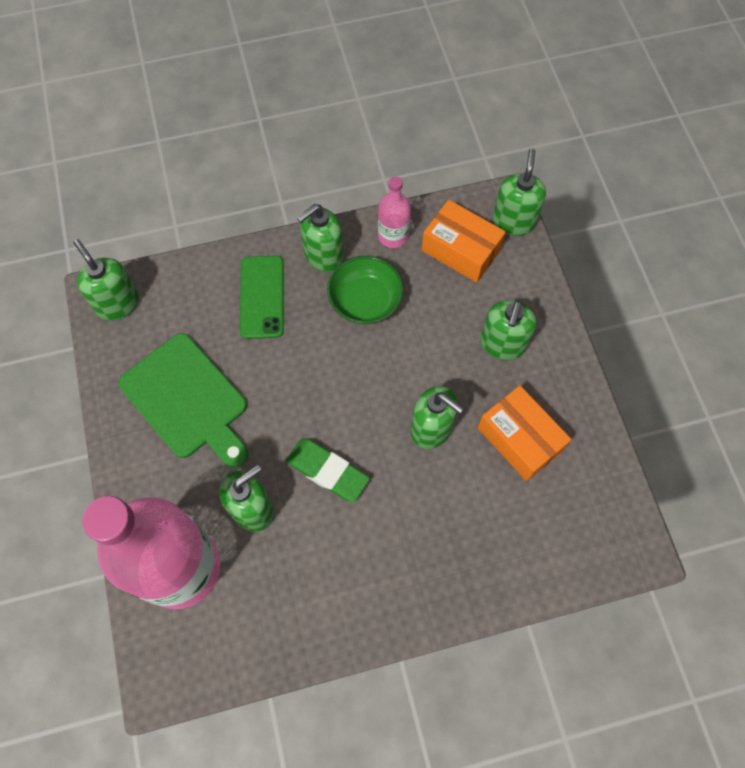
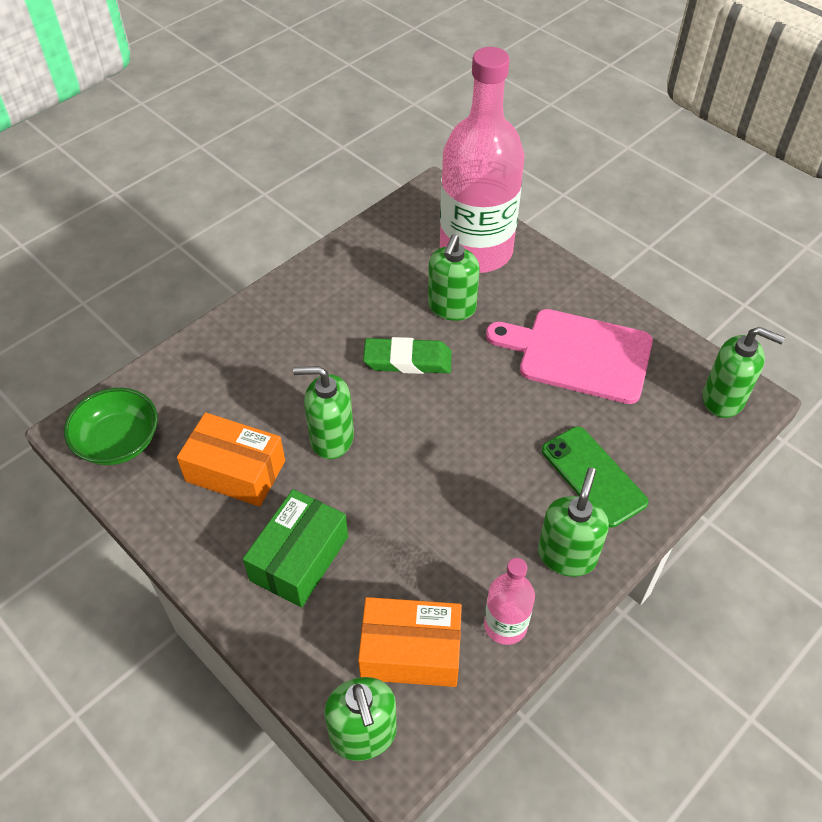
camera: 150 degrees right, 15 degrees down
(187, 399) = (578, 355): green cutting board -> pink cutting board
(365, 301) = (482, 528): green bowl -> green bowl (118, 442)
(502, 344) = (299, 558): green soap dispenser -> green box

